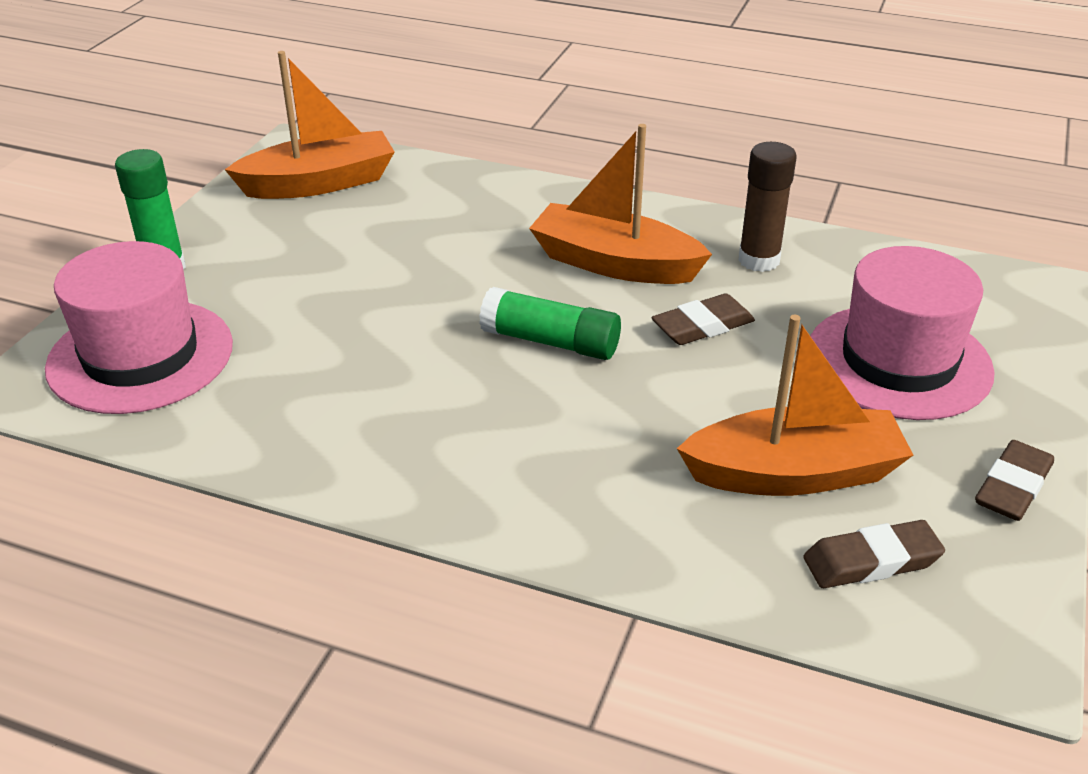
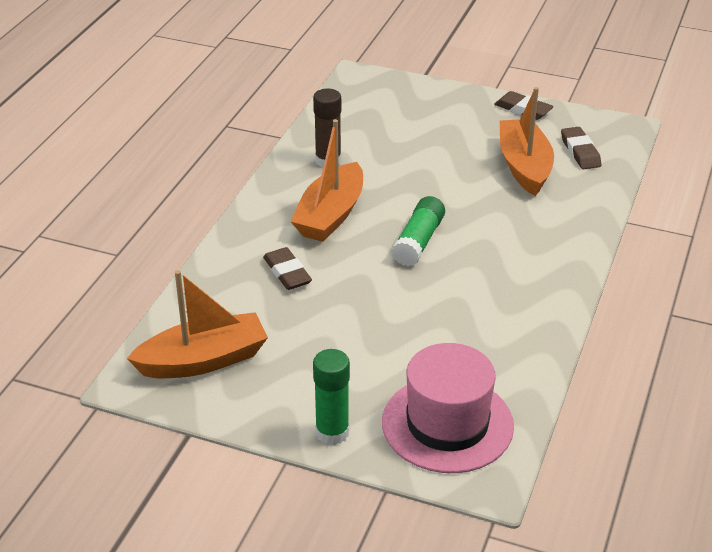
camera: 90 degrees left, 0 degrees up
(319, 183) = (203, 360): orange boat -> orange boat turned 90 degrees clockwise
(702, 326) = (399, 185): brown eraser -> brown eraser (287, 273)
(898, 361) = (429, 126): pink hat -> none

